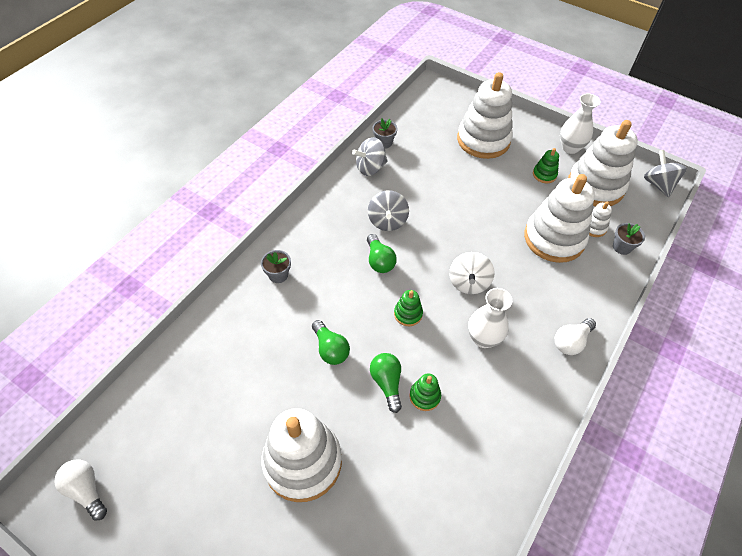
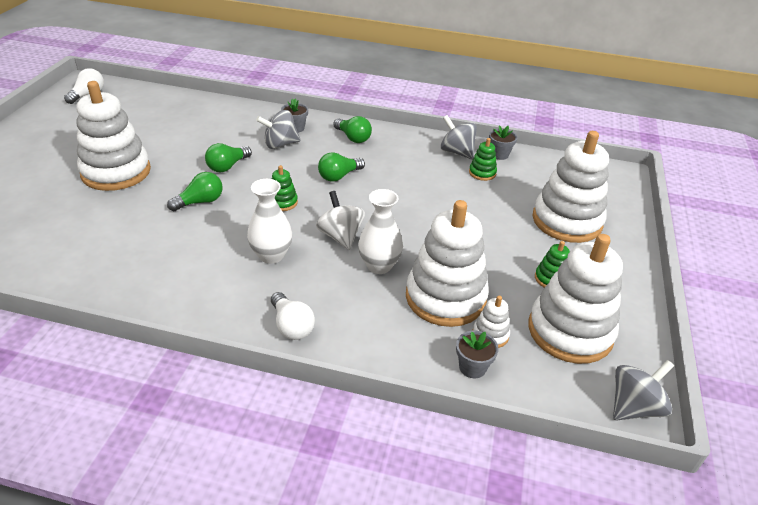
camera: 70 degrees right, 15 degrees down
(317, 233) = (353, 138): none -> green light bulb
(387, 221) = (392, 173): grey spinning top -> grey spinning top (280, 144)
(424, 396) = (191, 226): green stacking toy -> green stacking toy (482, 173)
(468, 283) = (340, 236): white spinning top -> white spinning top turned 75 degrees clockwise
(570, 147) = (625, 299): white vase -> white vase (379, 265)
(571, 342) = (291, 326): white light bulb -> white light bulb turned 150 degrees counterclockwise

